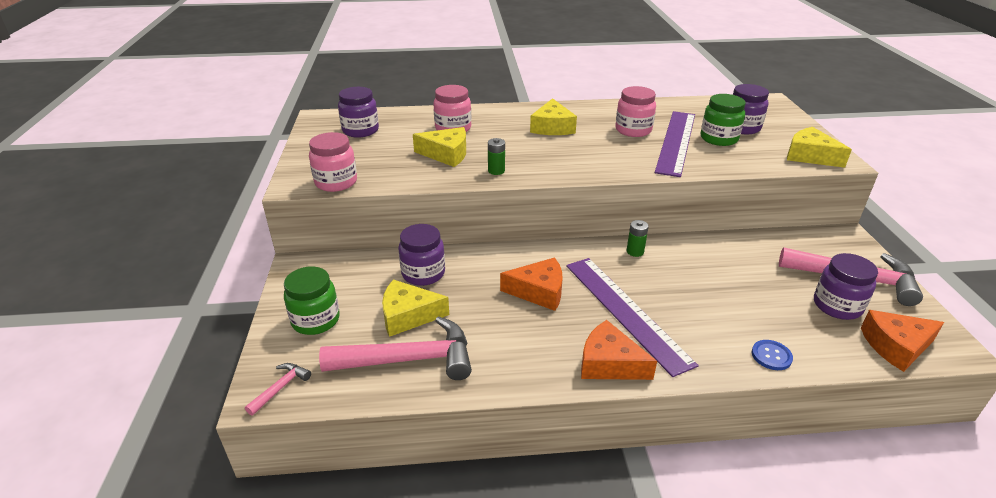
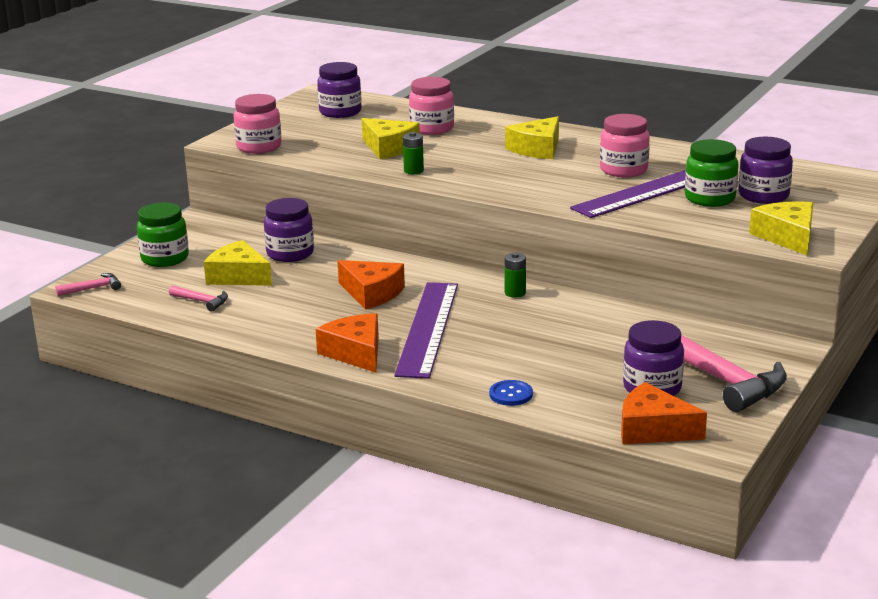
camera: 35 degrees right, 10 degrees down
(409, 359) = (202, 301): pink hammer -> pink hammer, size x0.44

